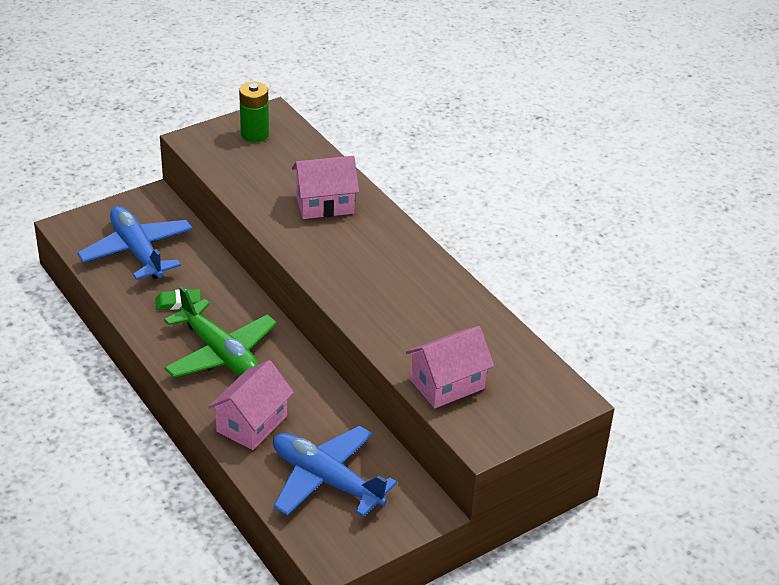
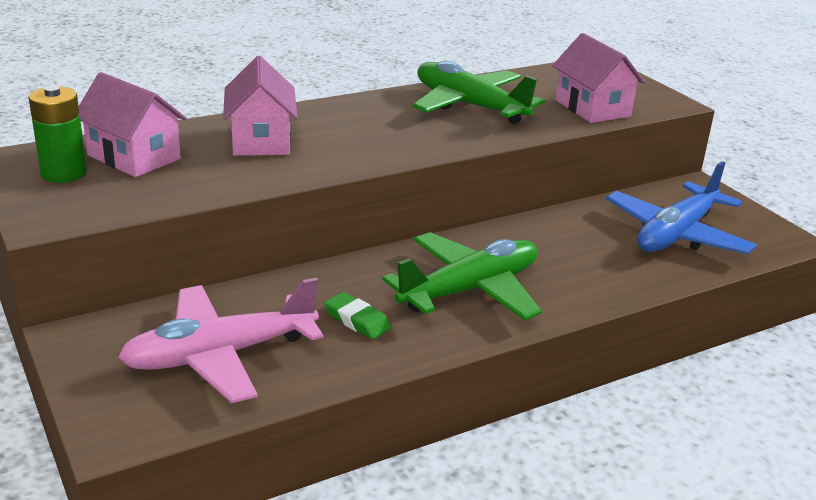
camera: 85 degrees left, 10 degrees down
(137, 251) = (220, 355): blue plane -> pink plane
(178, 302) = (357, 320): green eraser -> green eraser turned 45 degrees counterclockwise
(252, 423) = (598, 274): pink house -> pink house (134, 157)
(427, 307) = (469, 106): none -> green plane

